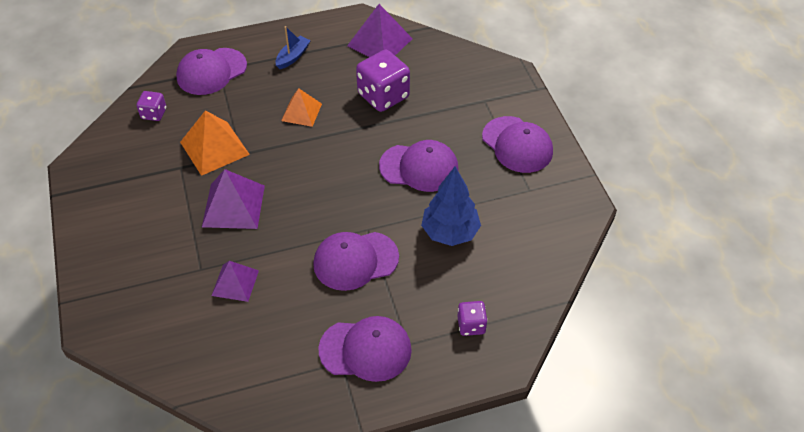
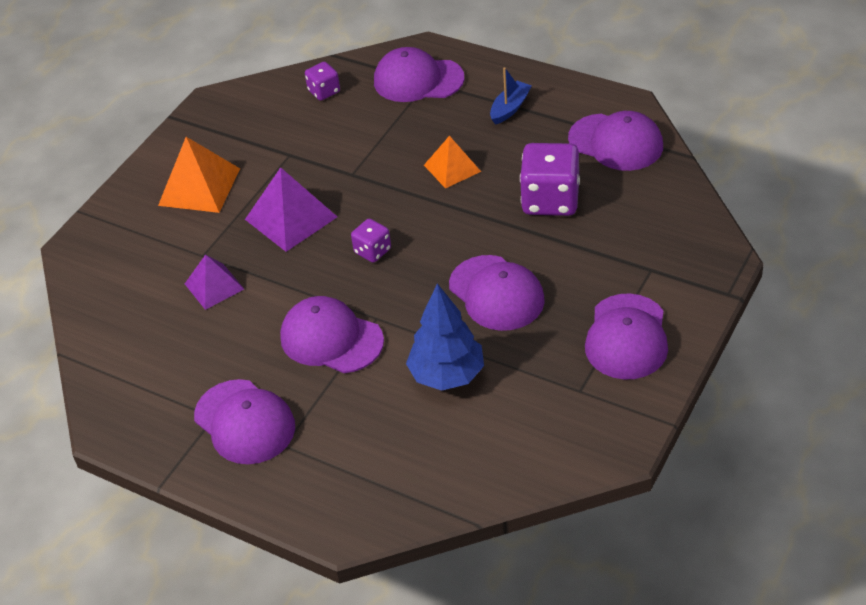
camera: 50 degrees right, 5 degrees down
(214, 148) = (337, 154): orange pyramid -> orange pyramid (199, 186)
(293, 57) = (510, 108): blue boat -> blue boat turned 45 degrees counterclockwise
(380, 42) = (616, 142): purple pyramid -> purple cap
(471, 325) = (358, 472): purple dice -> purple dice (372, 251)

